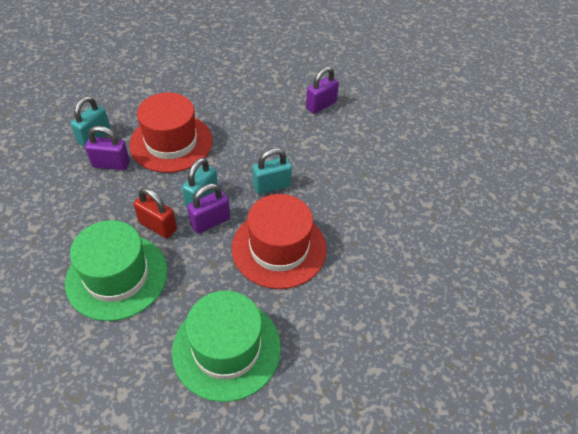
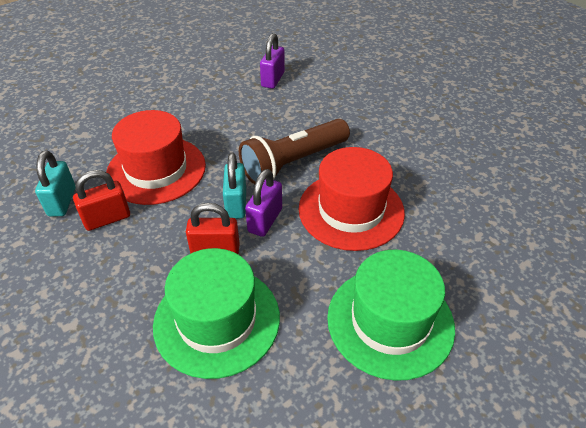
camera: 30 degrees left, 5 degrees down
(111, 164) = (107, 219): purple padlock -> red padlock
(271, 186) = (293, 162): turquoise padlock -> brown flashlight

